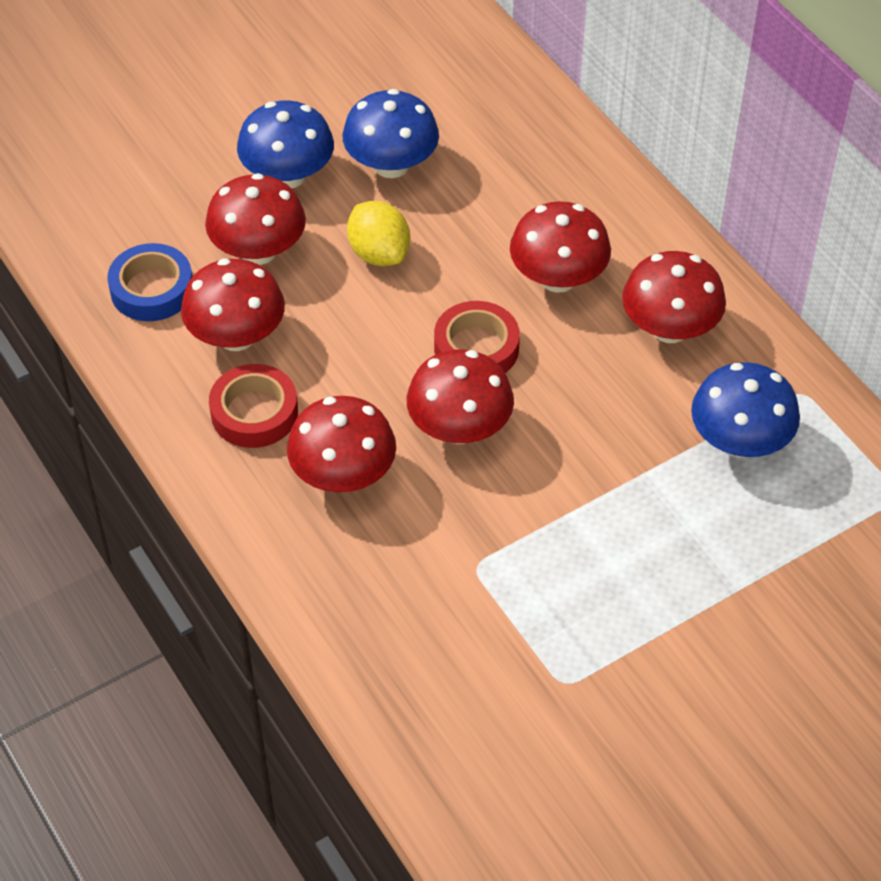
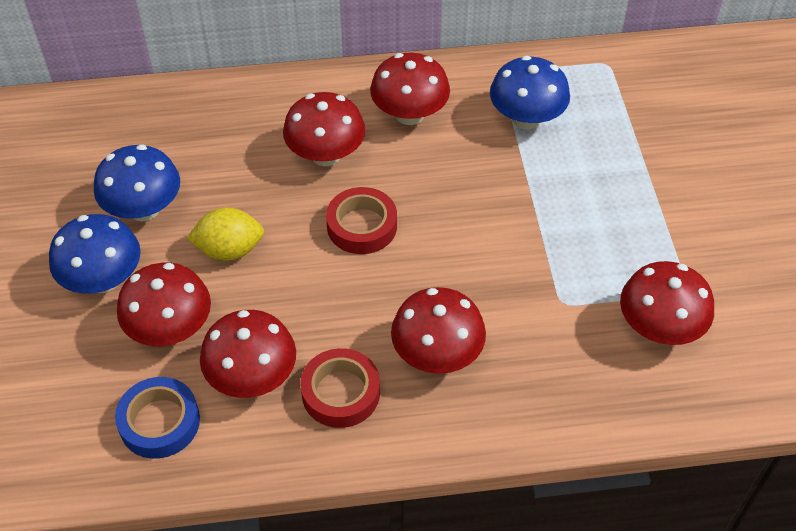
camera: 65 degrees left, 0 degrees up
(459, 428) = (431, 264): red mushroom -> red mushroom (659, 328)

